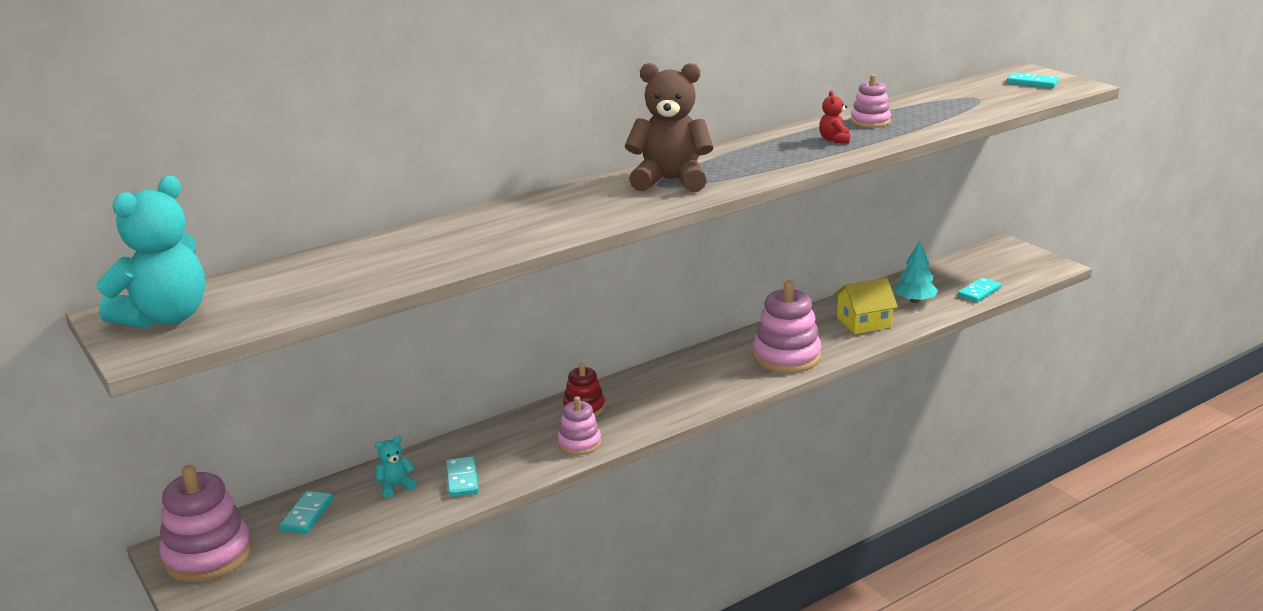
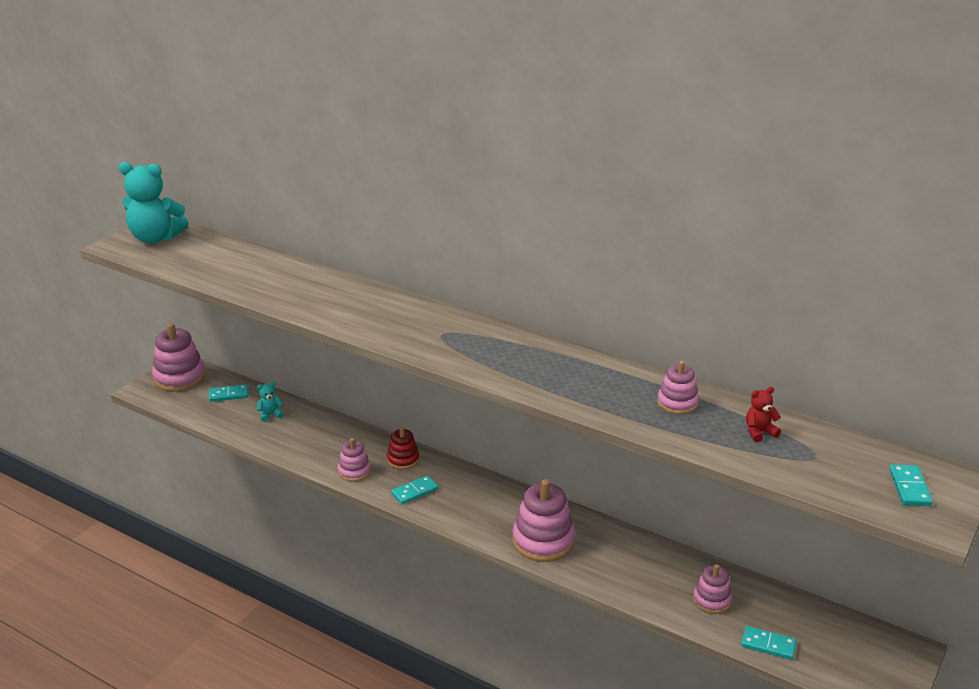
camera: 65 degrees right, 5 degrees up
(395, 486) = (270, 415): turquoise teddy bear -> turquoise teddy bear turned 60 degrees counterclockwise
(462, 479) = (289, 437): turquoise domino -> turquoise domino (415, 492)
(670, 181) = (454, 336): brown teddy bear -> none
(834, 140) = (608, 393): red teddy bear -> red teddy bear (759, 432)
(863, 322) = (640, 574): yellow house -> none
(914, 300) = (712, 600): turquoise tree -> pink stacking toy

